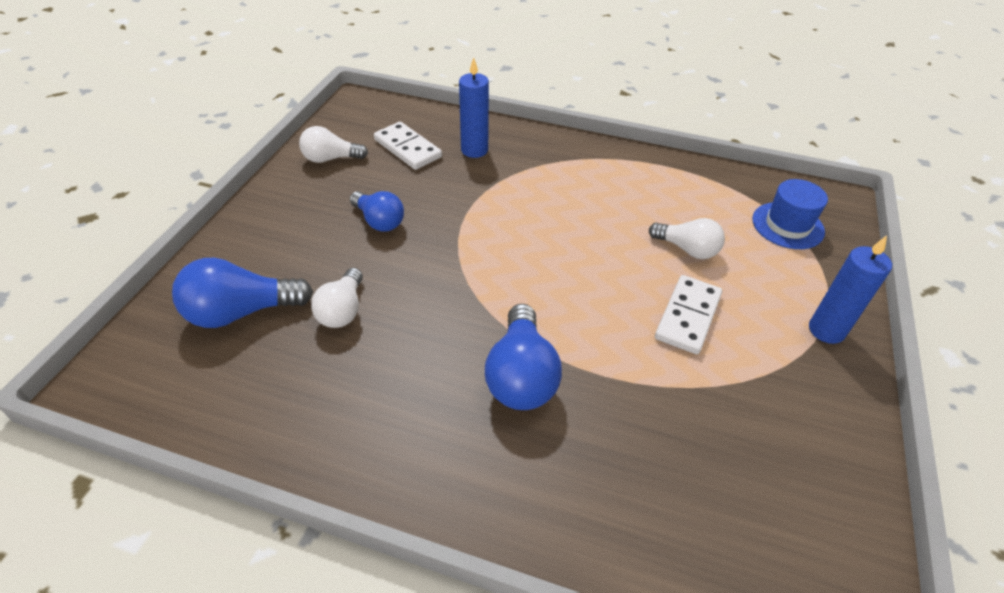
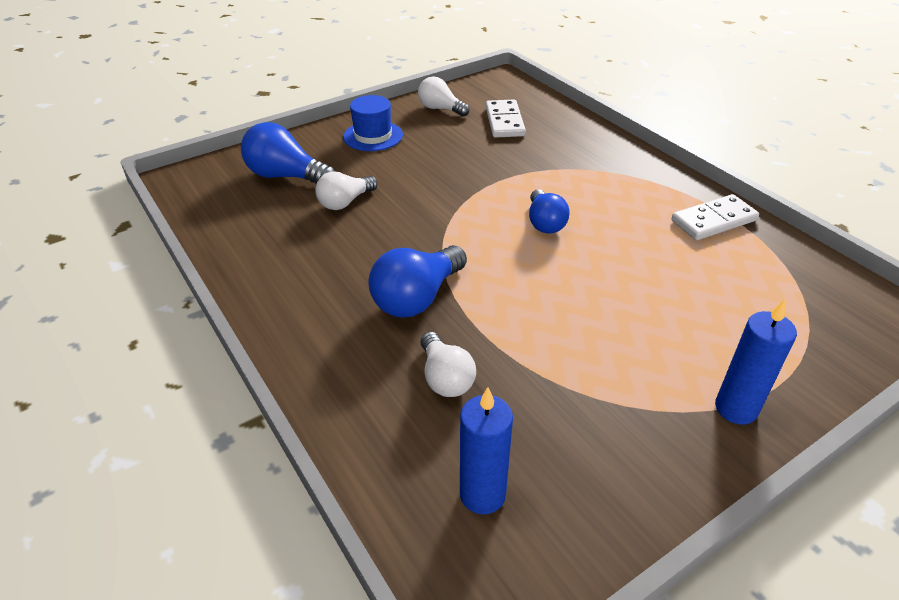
camera: 40 degrees right, 5 degrees down
(379, 221) = (429, 160): blue light bulb -> blue light bulb (544, 223)
(474, 150) = (557, 141): blue candle -> blue candle (482, 494)
(687, 249) = (666, 283): white light bulb -> white light bulb (445, 378)
(687, 316) = (603, 329): white domino -> white domino (713, 220)
(787, 225) = (805, 312): blue hat -> blue hat (373, 136)

